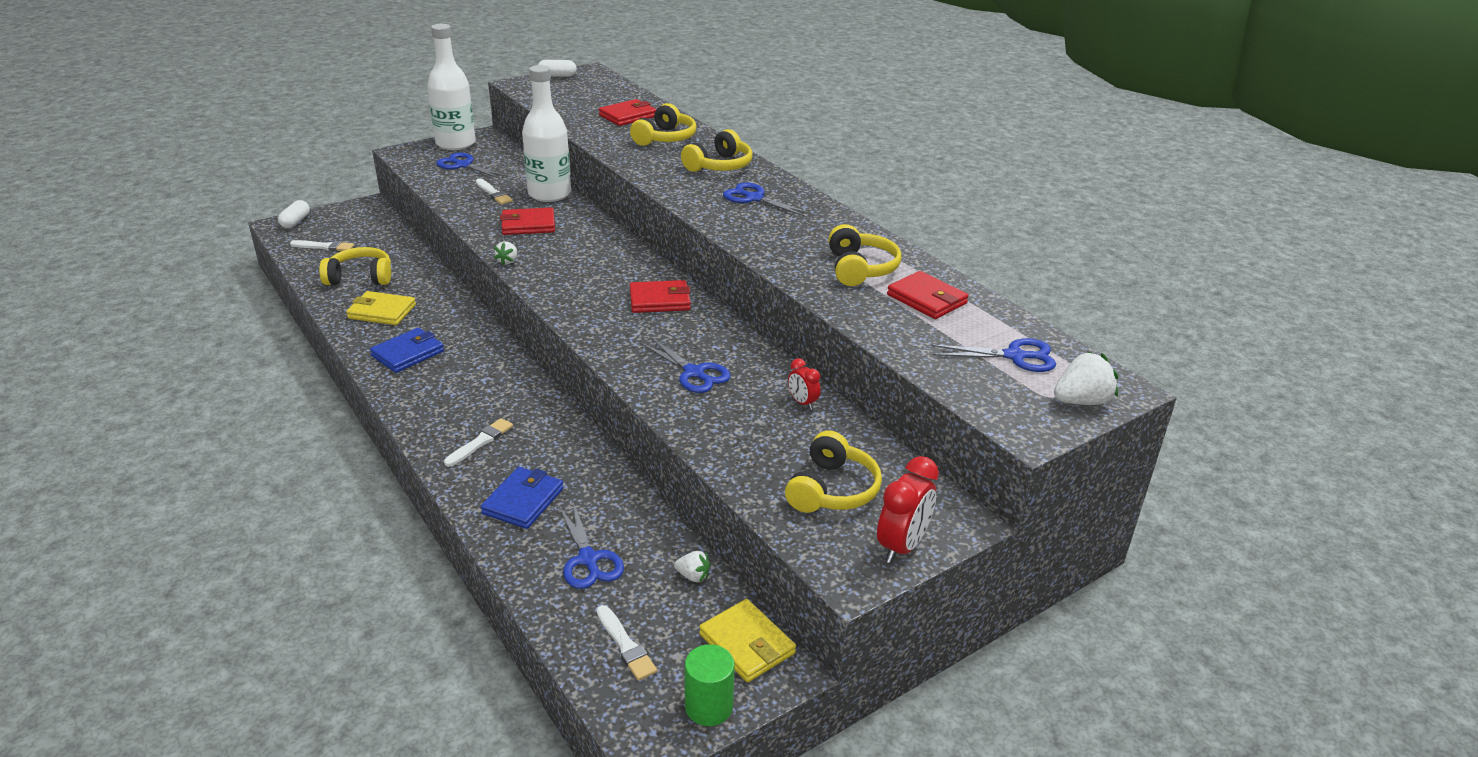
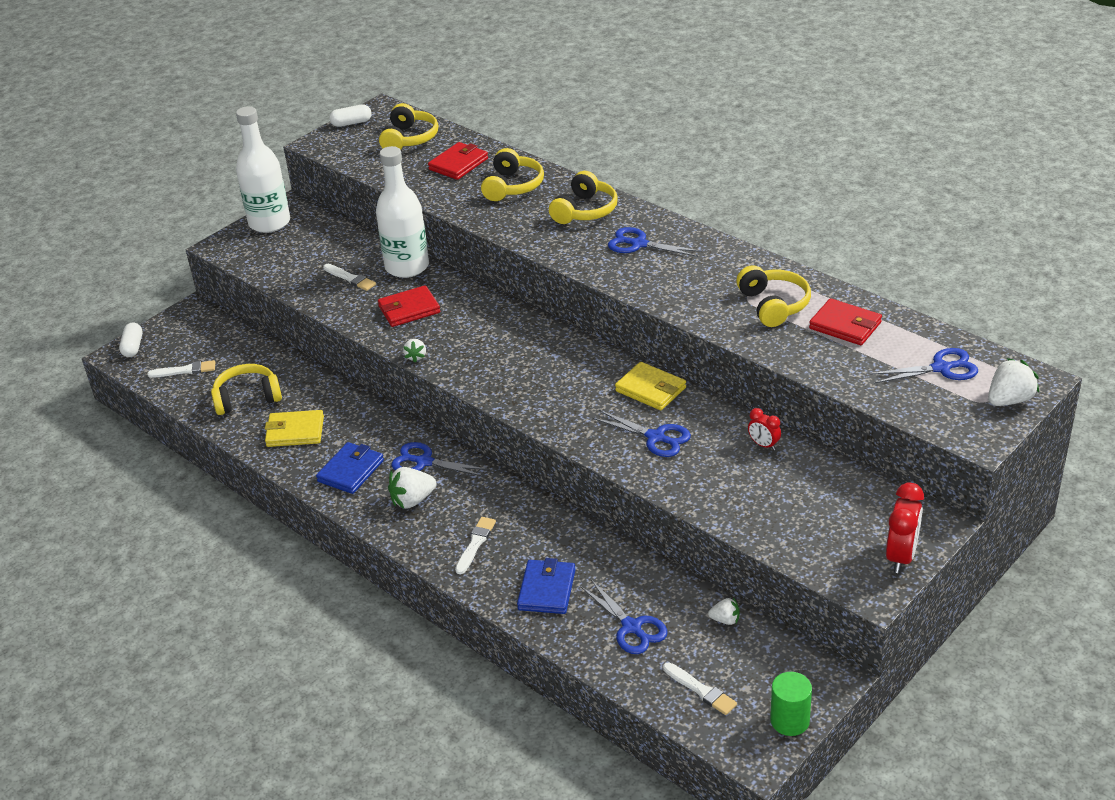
camera: 10 degrees left, 5 degrees up
(447, 390) = (412, 500): none -> white strawberry
(463, 165) = (296, 249): blue scissors -> blue scissors (424, 462)
(659, 300) = (584, 368): red wallet -> none
(747, 644) = (795, 665): yellow wallet -> yellow wallet (650, 389)
(832, 490) = (825, 521): yellow headphones -> yellow headphones (409, 139)

